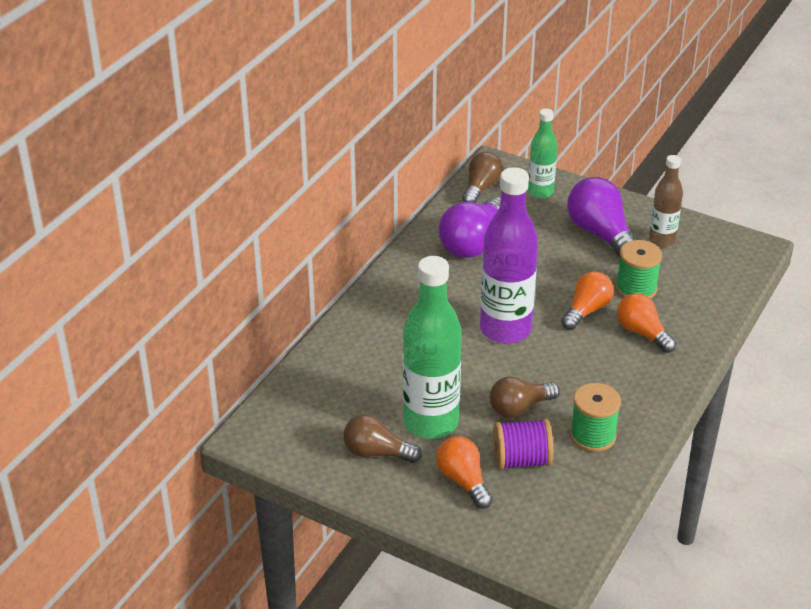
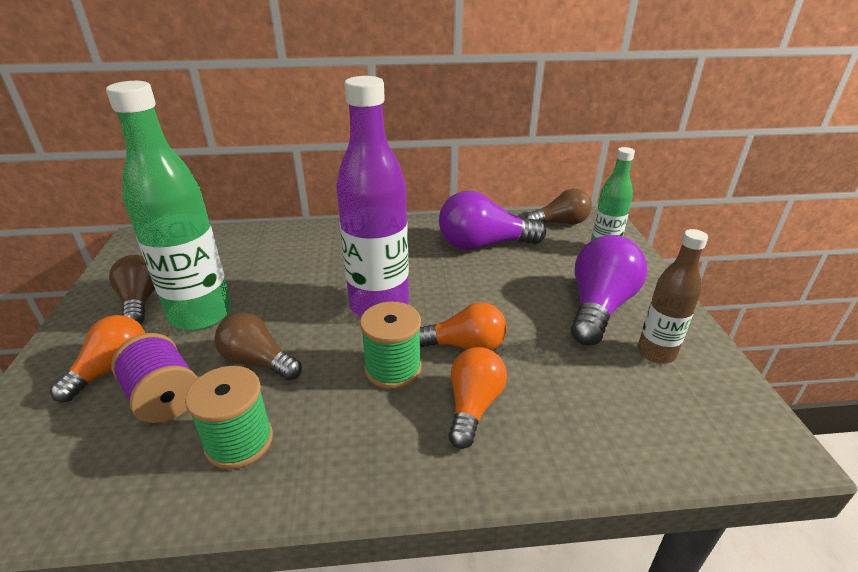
camera: 55 degrees right, 5 degrees down
(636, 288) = (546, 367): green spool -> green spool (393, 368)

